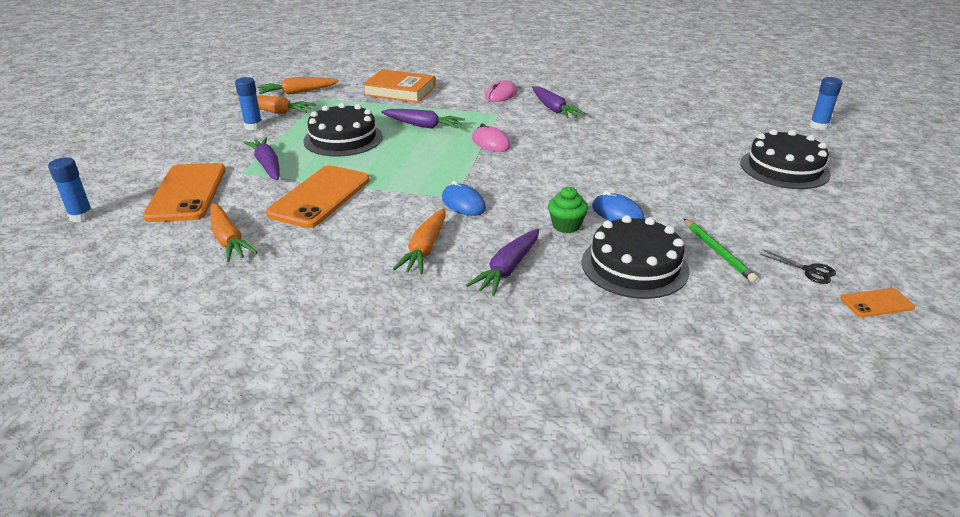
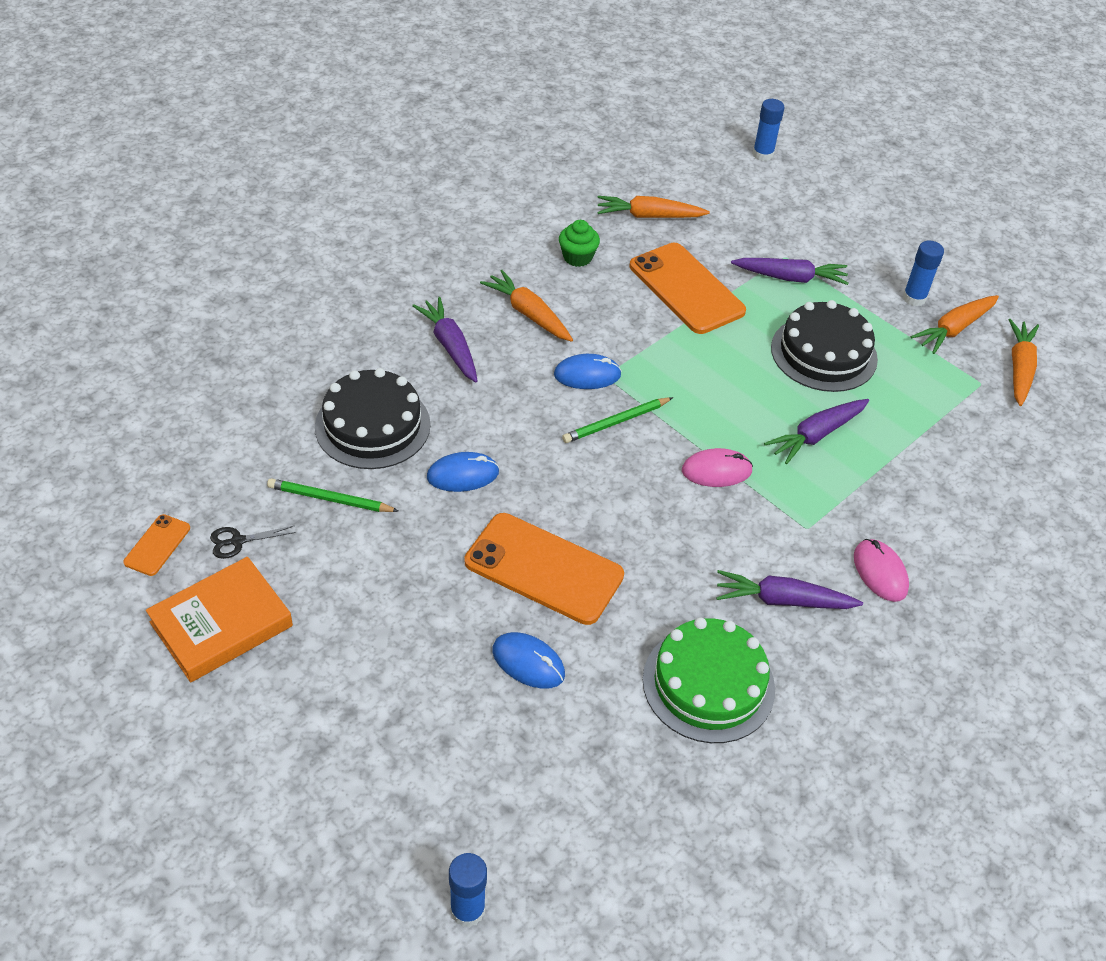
camera: 120 degrees right, 15 degrees up
(187, 193) = (764, 215): orange phone -> orange phone (544, 569)
(400, 91) = (966, 468): orange book -> orange book (221, 624)
(494, 180) = (616, 422): none -> green pencil
(566, 225) = (478, 422): green cupcake -> green cupcake (577, 257)
(628, 112) = (708, 684): none -> green cake
(696, 151) = (528, 662): none -> blue mouse
(784, 168) = (404, 719): black cake -> none

